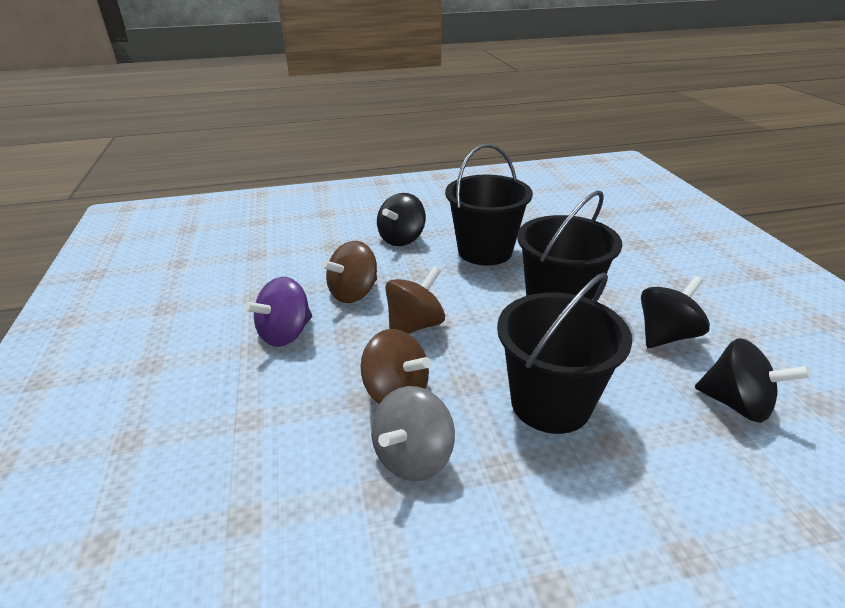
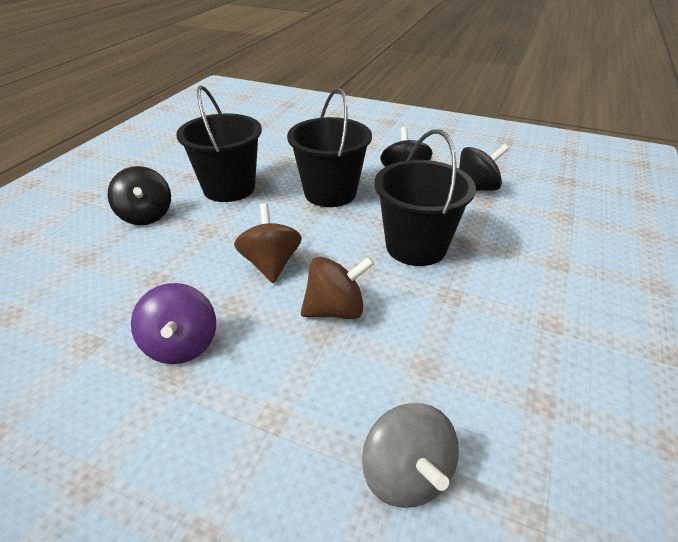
camera: 55 degrees left, 5 degrees up
(353, 293) = (182, 277): brown spinning top -> none
(413, 457) = (408, 331): grey spinning top -> grey spinning top (406, 475)

